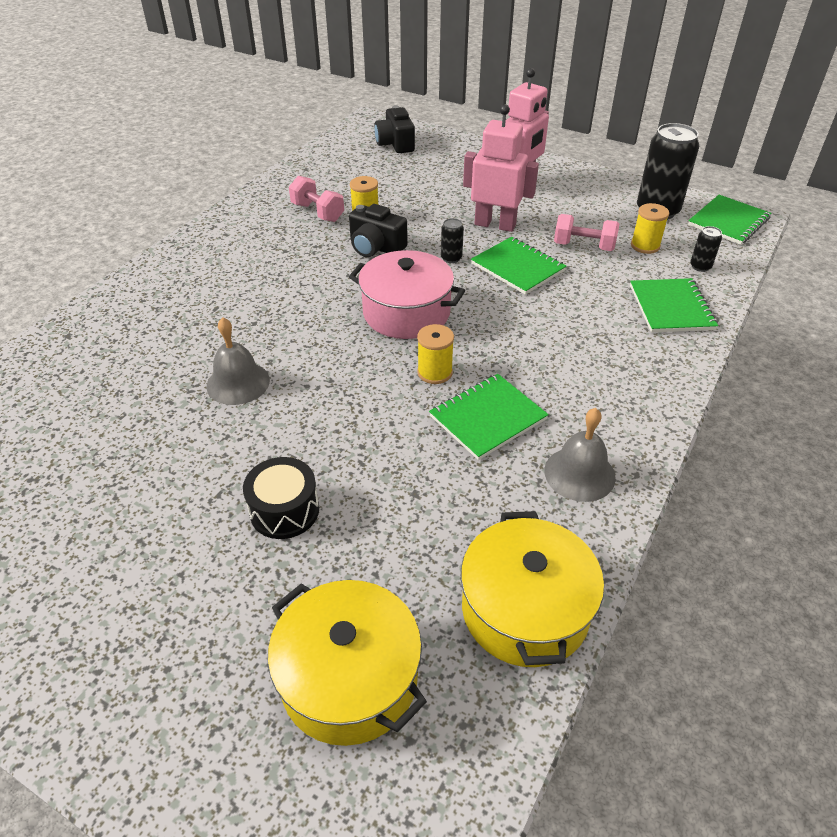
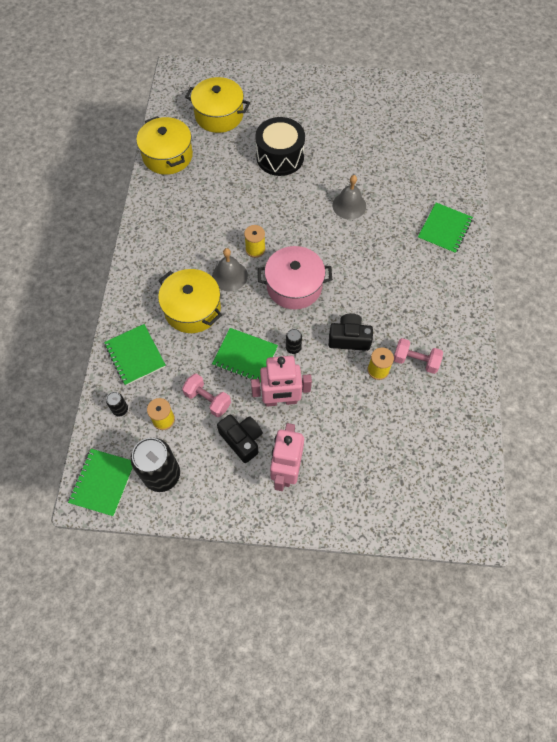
camera: 155 degrees right, 20 degrees up
(284, 510) = (280, 157): black drum -> black drum, size x1.57
(395, 144) = (425, 493): black camera -> black camera (242, 440)
(488, 418) = (215, 232): green notebook -> green notebook (444, 229)
(570, 331) = (192, 309): none -> yellow pot
(579, 473) = (162, 218): grey bell -> grey bell (229, 276)
(583, 246) = (208, 400): pink dumbbell -> pink dumbbell turned 45 degrees clockwise

